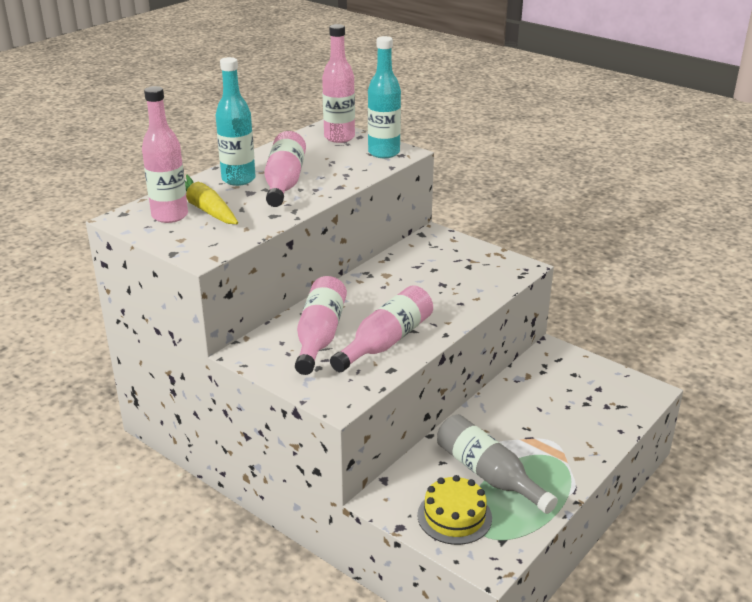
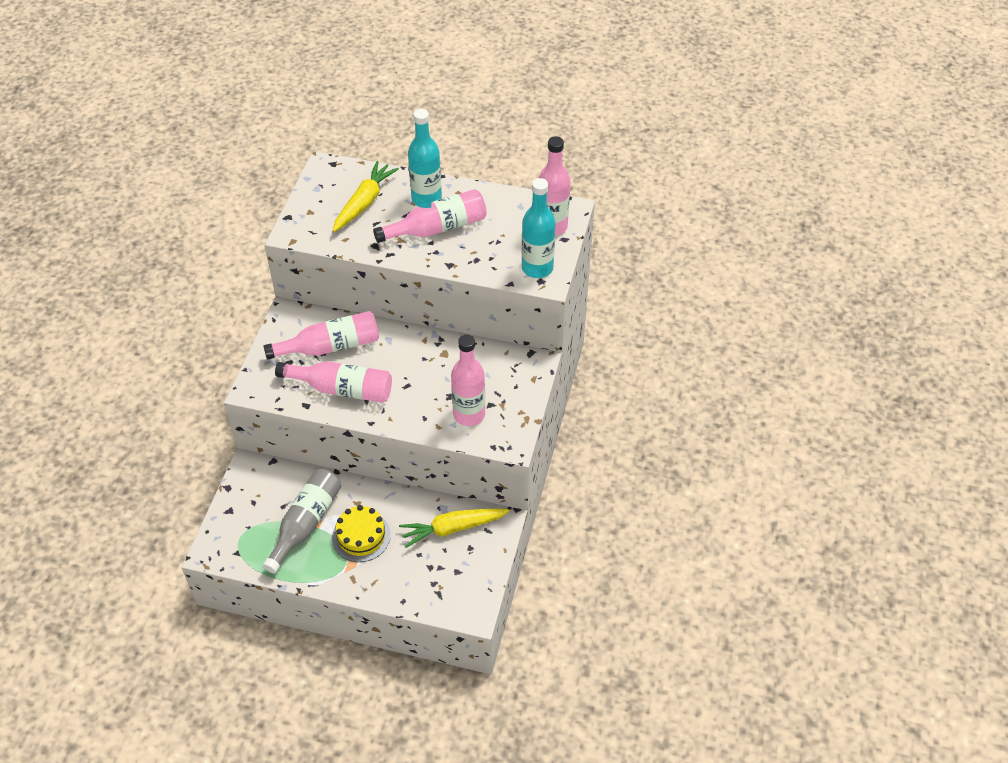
camera: 65 degrees right, 20 degrees up
(170, 216) = (342, 189): pink bottle -> pink bottle (469, 414)
(454, 516) = (251, 516): yellow cake -> yellow cake (361, 536)
(546, 378) = (452, 528): none -> yellow carrot

